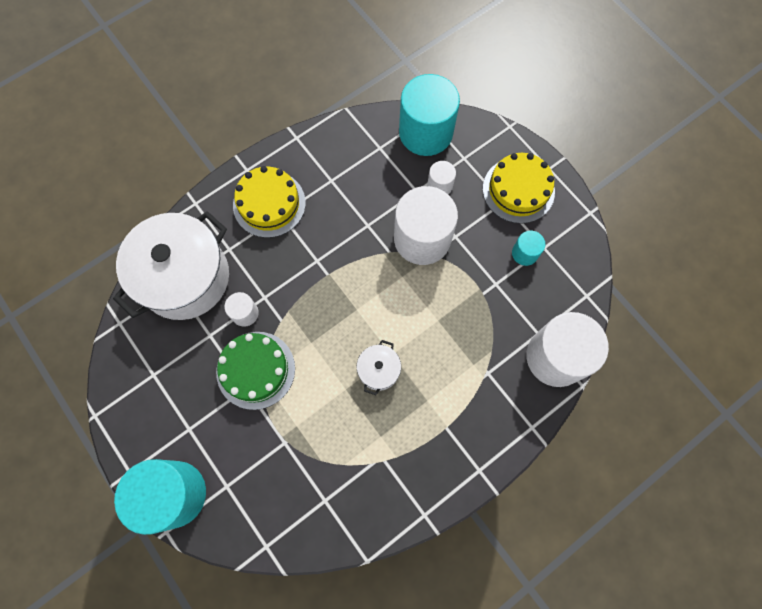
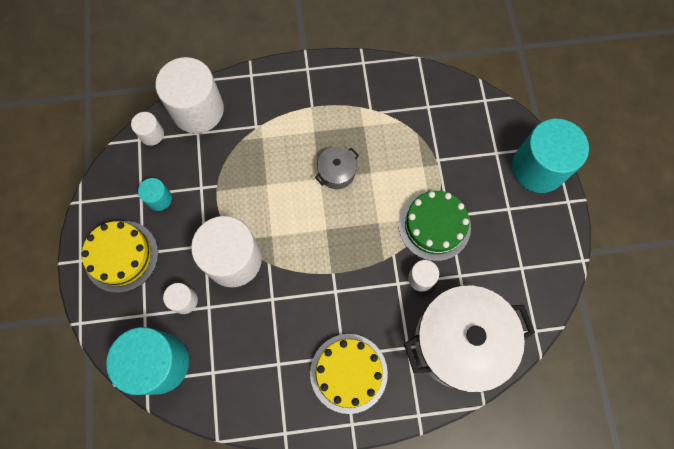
camera: 150 degrees left, 0 degrees up
(378, 370) = (337, 172): white pot -> grey pot
(579, 307) = (152, 134): none -> white cylinder

